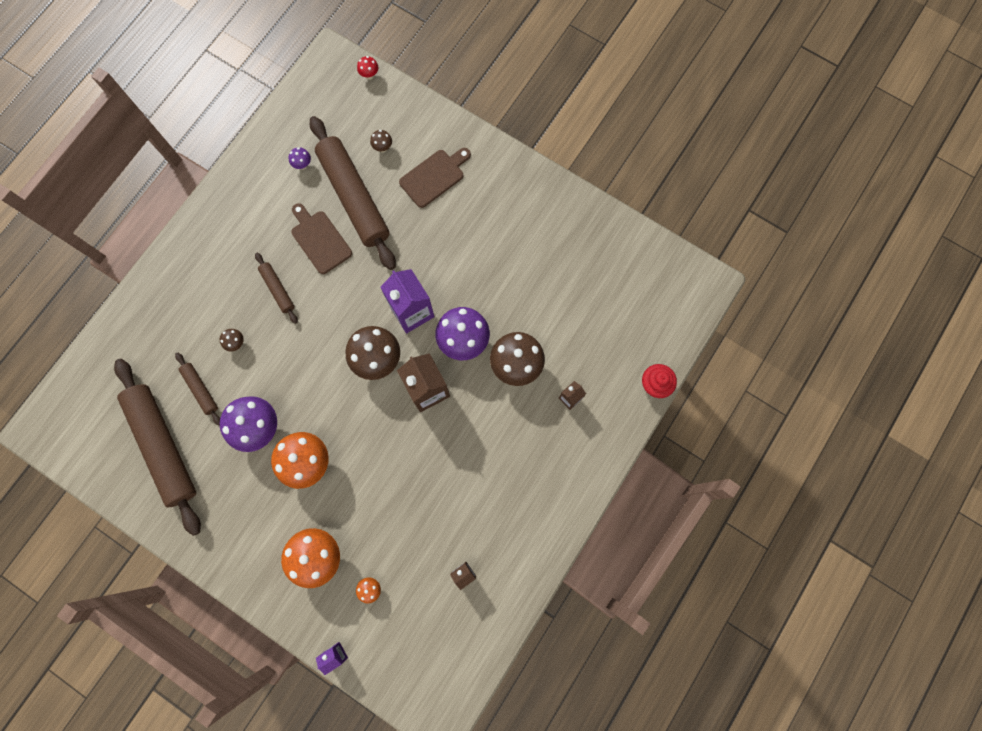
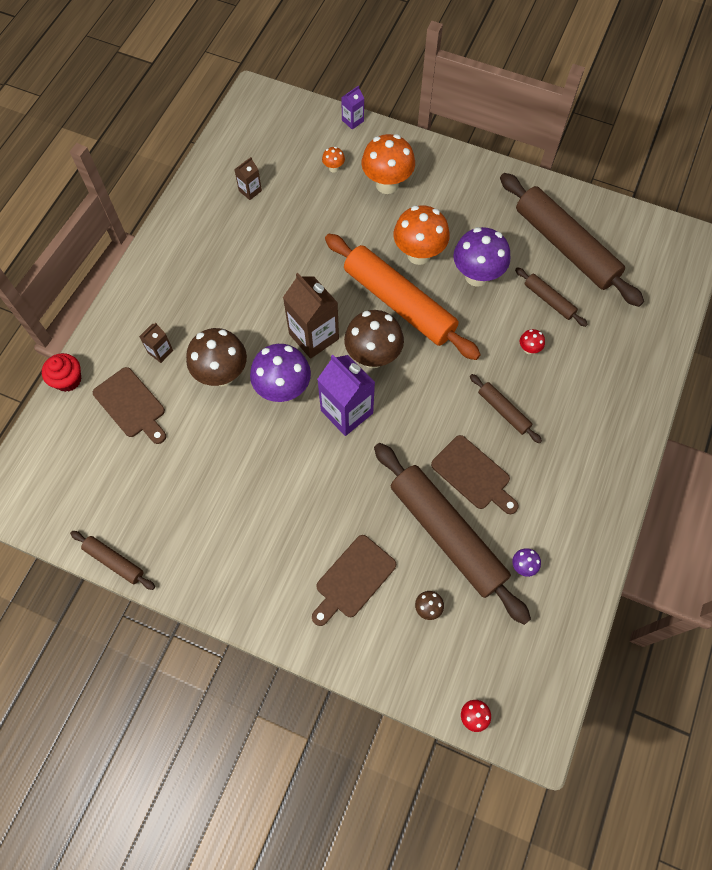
camera: 170 degrees right, 10 degrees down
(236, 343) = (529, 349): brown mushroom -> red mushroom
(341, 411) = (399, 303): none -> orange rolling pin
(599, 350) = (131, 405): none -> brown cutting board
(617, 220) = (114, 561): none -> brown rolling pin

